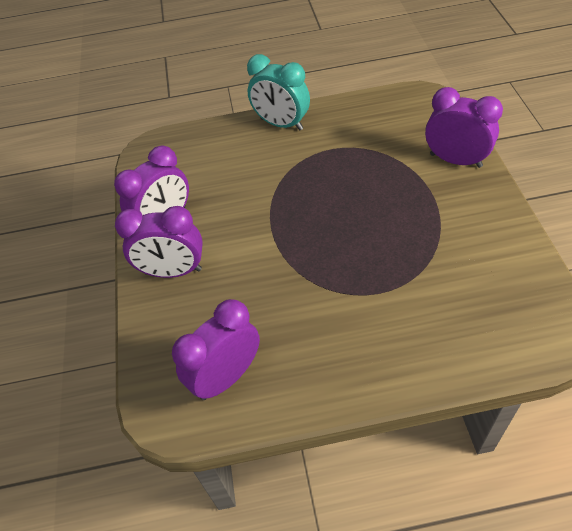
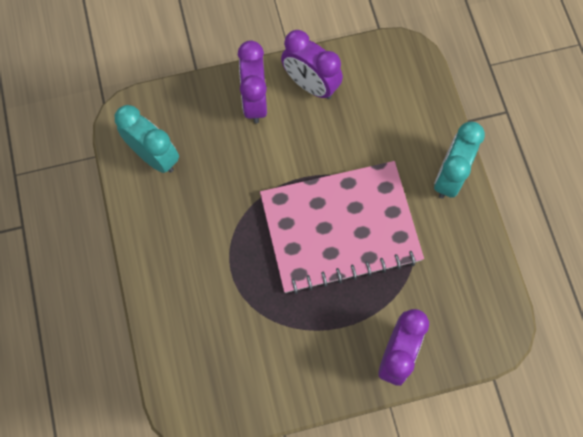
camera: 80 degrees right, 20 degrees up
(226, 377) = (154, 156): purple clock -> turquoise clock
(329, 199) = (340, 228): none -> pink notebook

